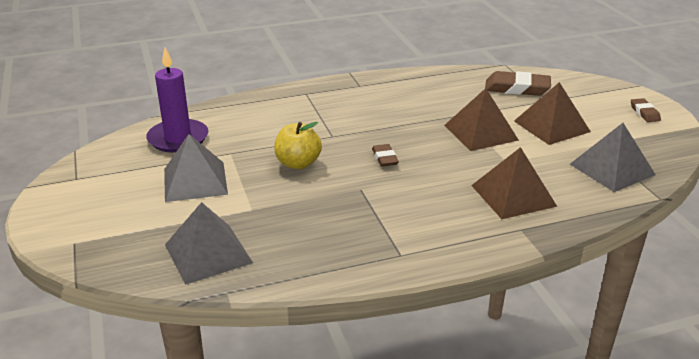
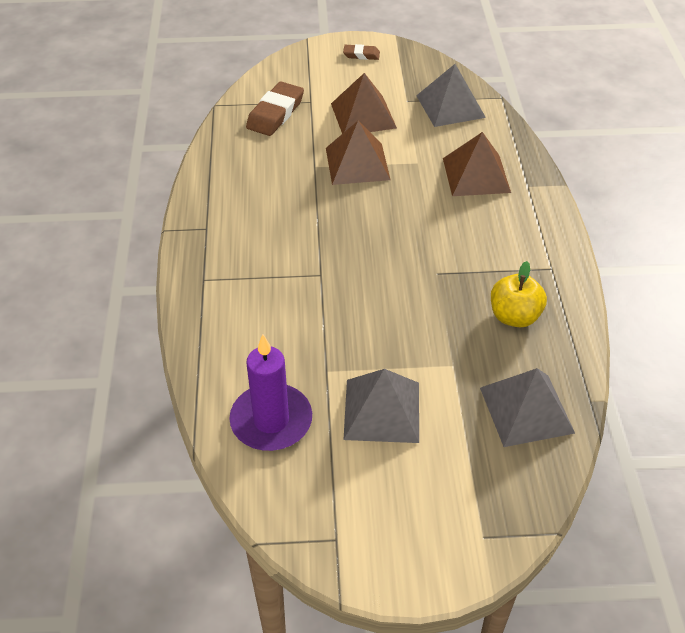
camera: 75 degrees left, 15 degrees up
(298, 163) = (371, 313): yellow apple -> yellow apple (514, 316)
(384, 158) = (383, 243): brown eraser -> none

